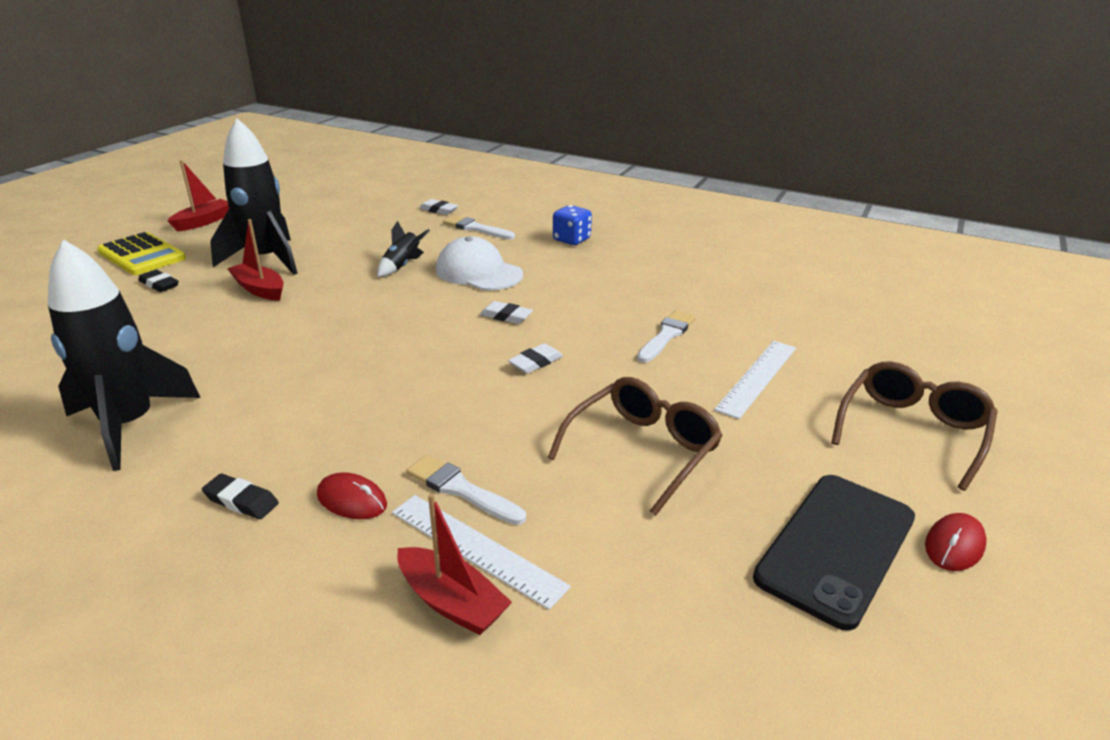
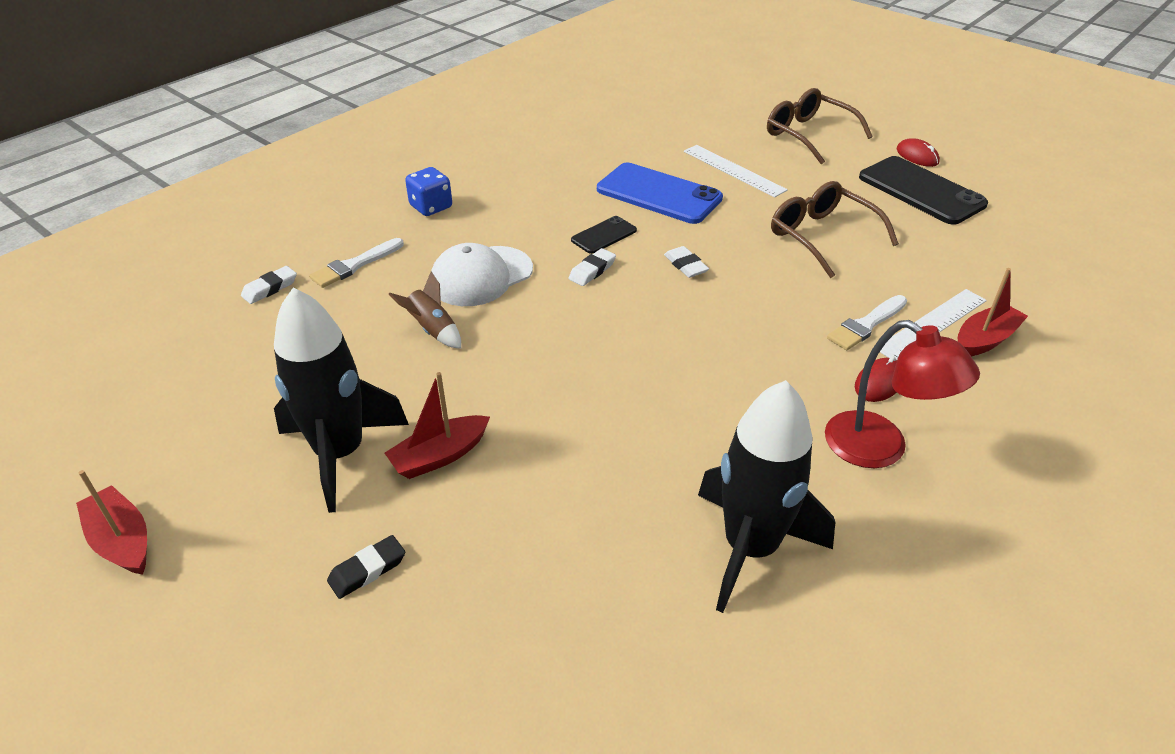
camera: 75 degrees left, 10 degrees up
(142, 255) = (228, 611): yellow calculator -> none
(241, 501) = (880, 449): black eraser -> red lamp
(402, 266) = (432, 330): black rocket -> brown rocket
(568, 315) = (603, 235): none -> black phone
(666, 336) = (659, 194): white brush -> blue phone

